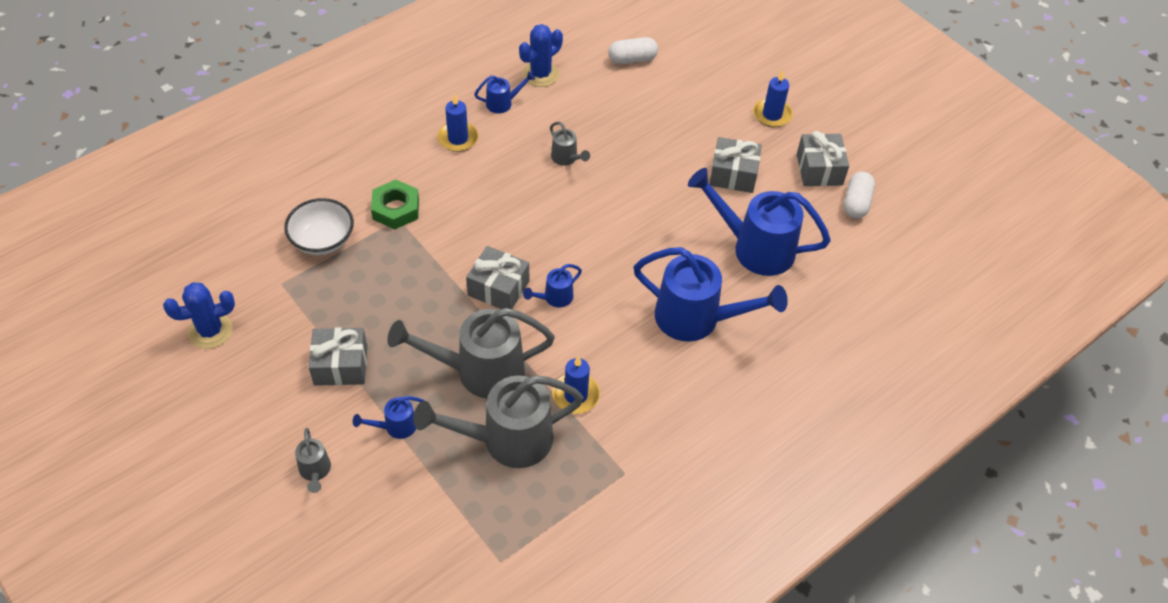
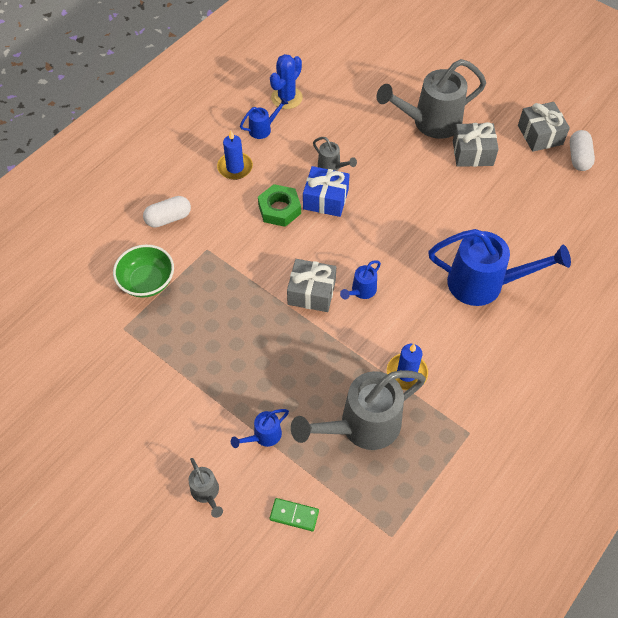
camera: 10 degrees left, 5 degrees up
(210, 331) = (74, 385): blue cactus -> none
(322, 240) = (147, 282): white bowl -> green bowl
(341, 365) = (198, 391): grey gift -> none
(396, 209) = (202, 240): green nut -> green nut (279, 209)
(401, 515) = (294, 515): none -> green domino
(480, 371) = (319, 370): grey watering can -> grey watering can (430, 122)
(547, 192) = (325, 199): none -> blue gift
(632, 59) = (358, 70): white capsule -> white capsule (168, 218)
(755, 248) = (510, 212): blue watering can -> none
(772, 115) = (487, 96): blue candle -> none

